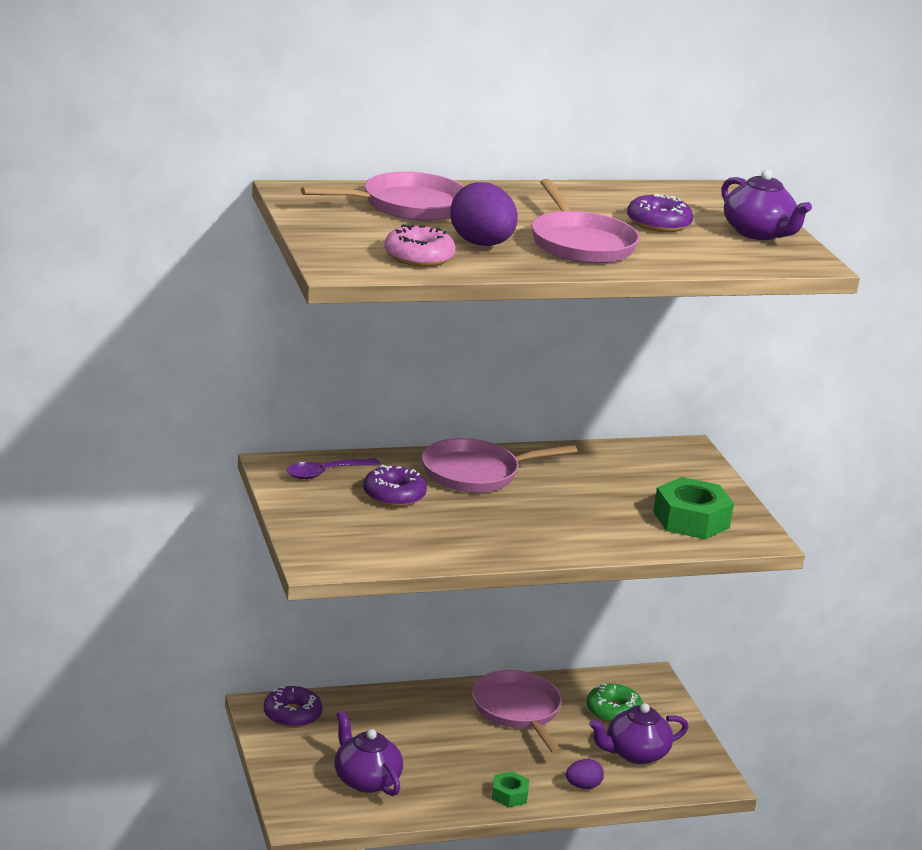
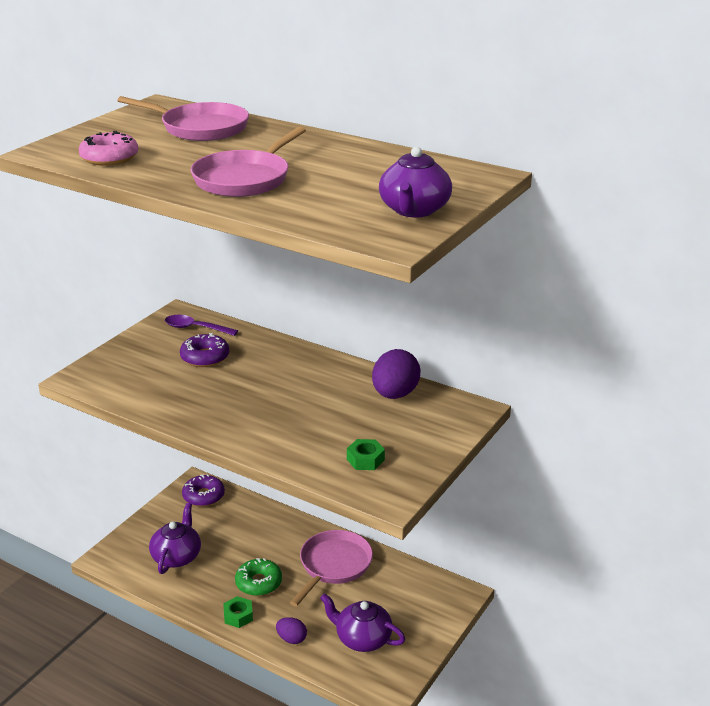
camera: 50 degrees right, 5 degrees up
(475, 473) = (283, 364): pink pan -> none
(481, 244) = (174, 161): purple egg -> purple egg (395, 394)
(613, 711) = (395, 601): green donut -> green donut (258, 583)
(658, 223) = (348, 182): purple donut -> none
(691, 520) = (365, 460): green nut -> green nut, size x0.54

